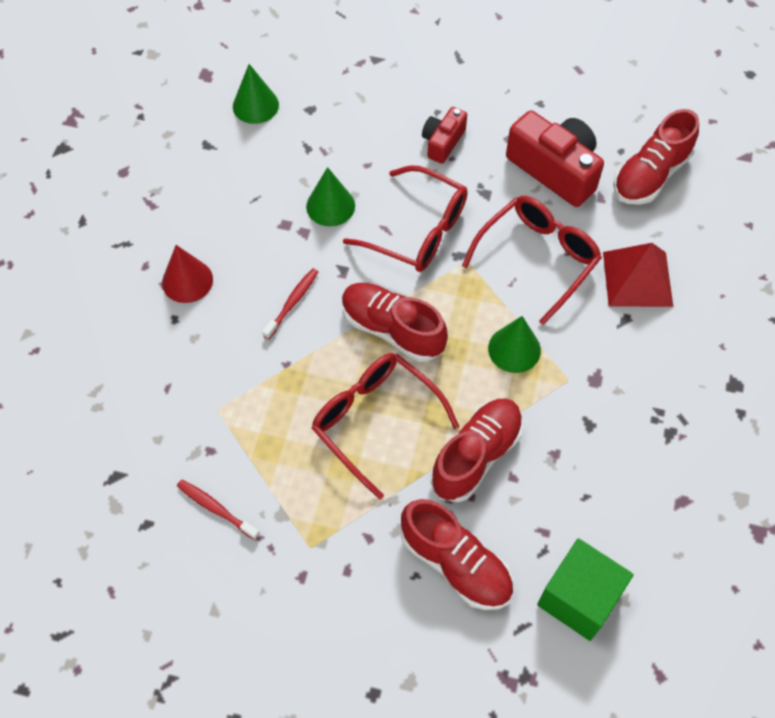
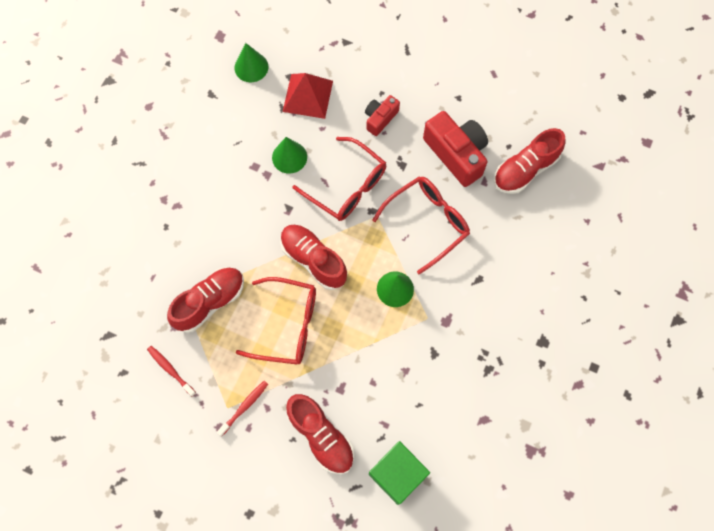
camera: 10 degrees right, 10 degrees up
(187, 281) = (179, 199): red cone -> none
(292, 303) = (248, 228): red toothbrush -> red toothbrush (244, 407)
(375, 420) = (288, 325): red glasses -> red glasses turned 135 degrees clockwise
(476, 456) = (351, 363): red shoe -> red shoe (210, 302)
(637, 279) = (495, 250): red pyramid -> red pyramid (307, 96)

